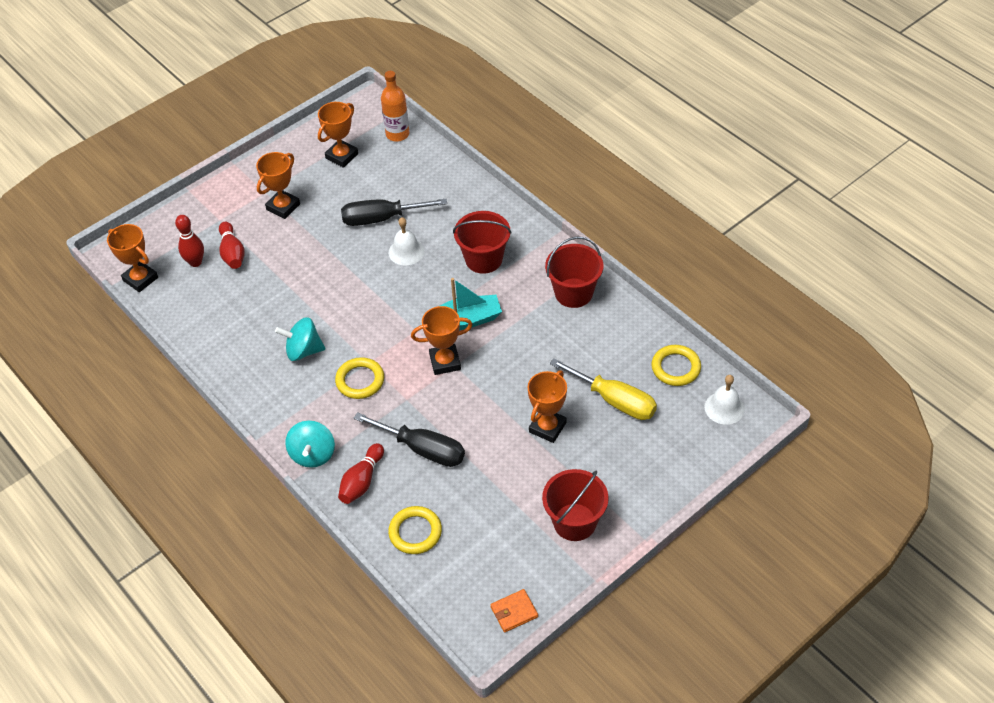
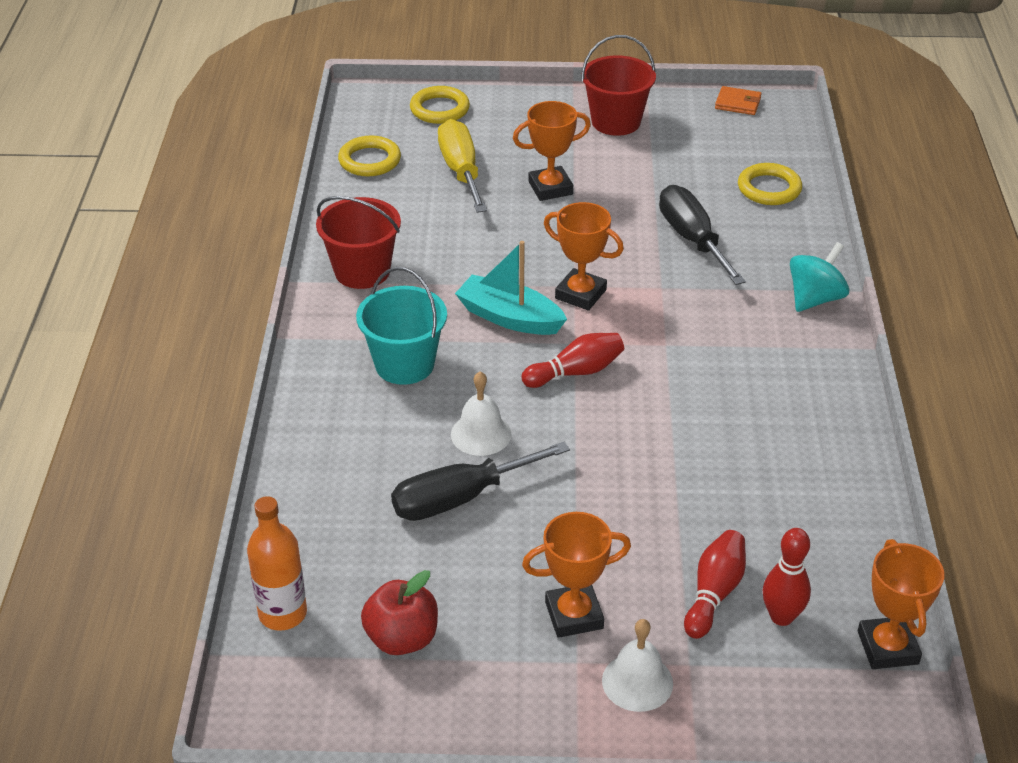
camera: 140 degrees left, 10 degrees down
(303, 351) = (730, 402): turquoise spinning top -> none
(342, 156) = (402, 638): orange trophy -> red apple
(360, 380) = (694, 333): yellow ring -> yellow ring (439, 109)
(362, 481) = (783, 250): red bowling pin -> red bowling pin (576, 372)
(381, 218) = (460, 498): black screwdriver -> black screwdriver turned 120 degrees clockwise
(483, 259) = (404, 364): red bucket -> turquoise bucket
(724, 408) = (377, 115): white bell -> white bell (637, 682)

